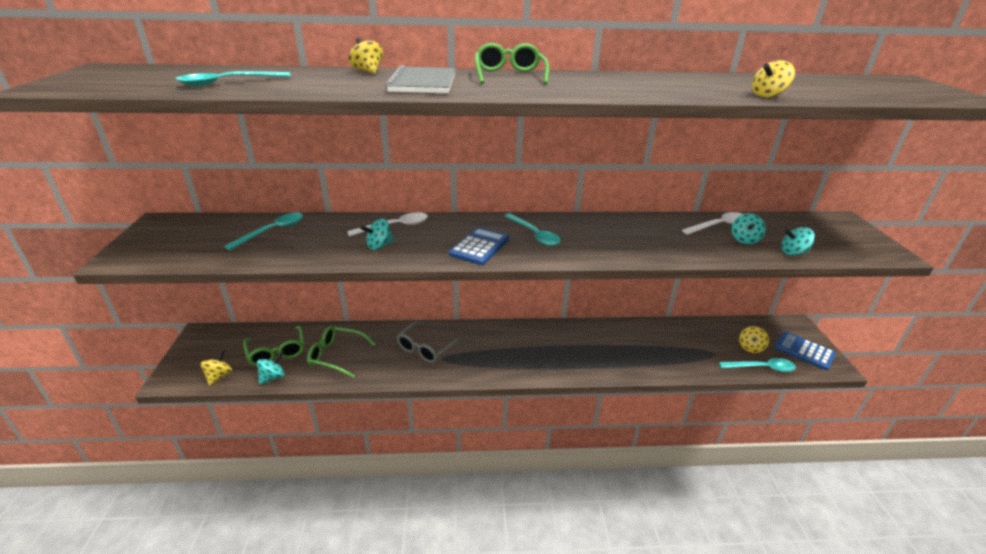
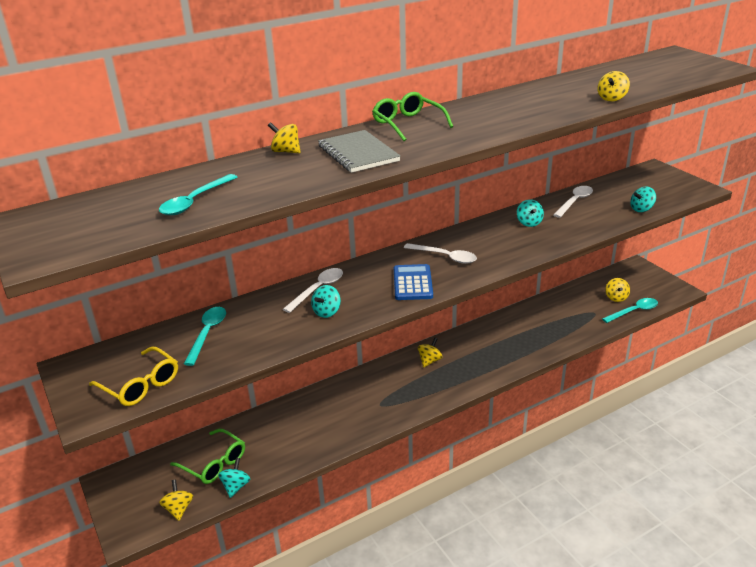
camera: 25 degrees left, 0 degrees up
(178, 251) = (141, 385): none -> yellow glasses
(336, 355) = (278, 442): green glasses -> none
(426, 348) = (358, 401): grey glasses -> none
(516, 338) = (429, 361): none -> yellow spinning top
(534, 235) = (445, 257): turquoise spoon -> white spoon
(744, 240) = (602, 209): turquoise spinning top -> turquoise spinning top (529, 223)
(804, 351) = (654, 286): blue calculator -> none

